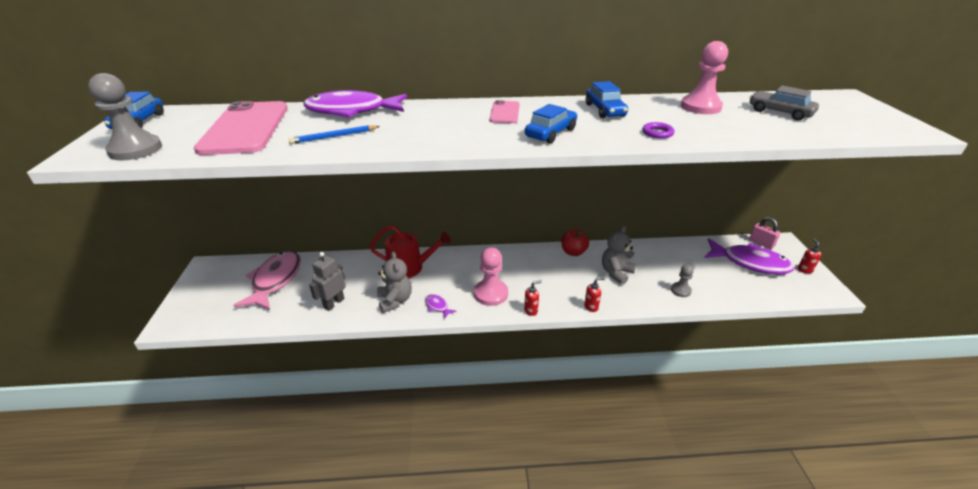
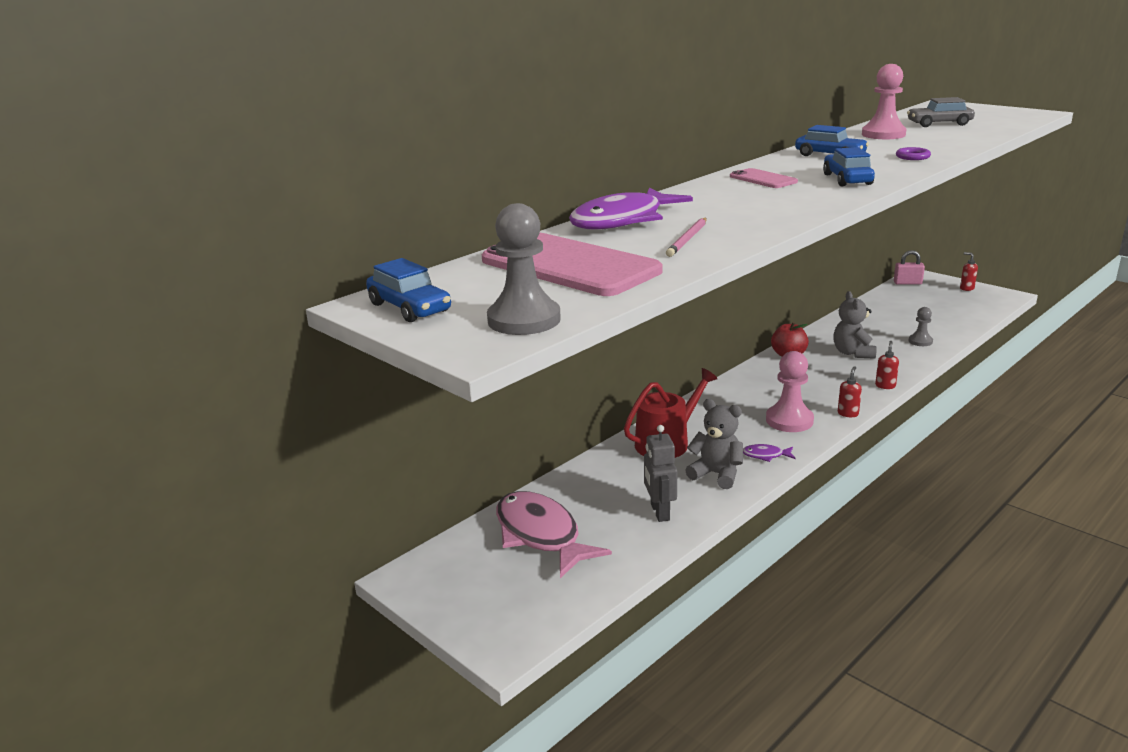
camera: 40 degrees left, 10 degrees down
(334, 136) = (687, 239): blue pencil -> pink pencil
(750, 263) = (926, 300): purple fish -> none

